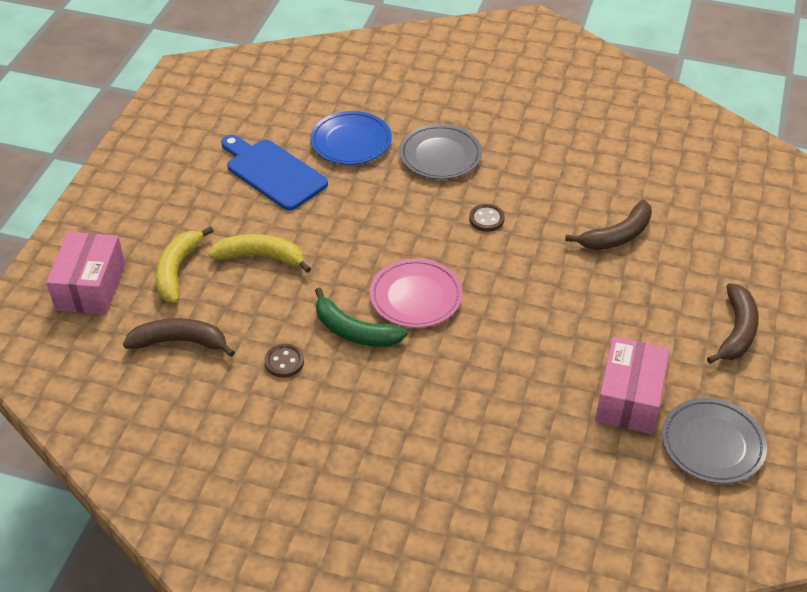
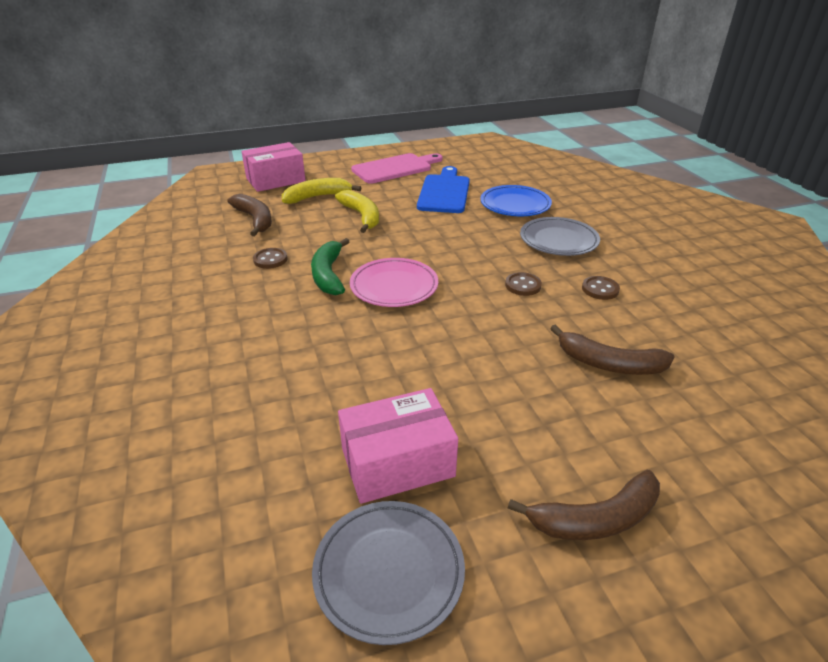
camera: 55 degrees right, 10 degrees down
(173, 178) = (395, 168): none -> pink cutting board
(531, 180) = (600, 289): none -> brown button

